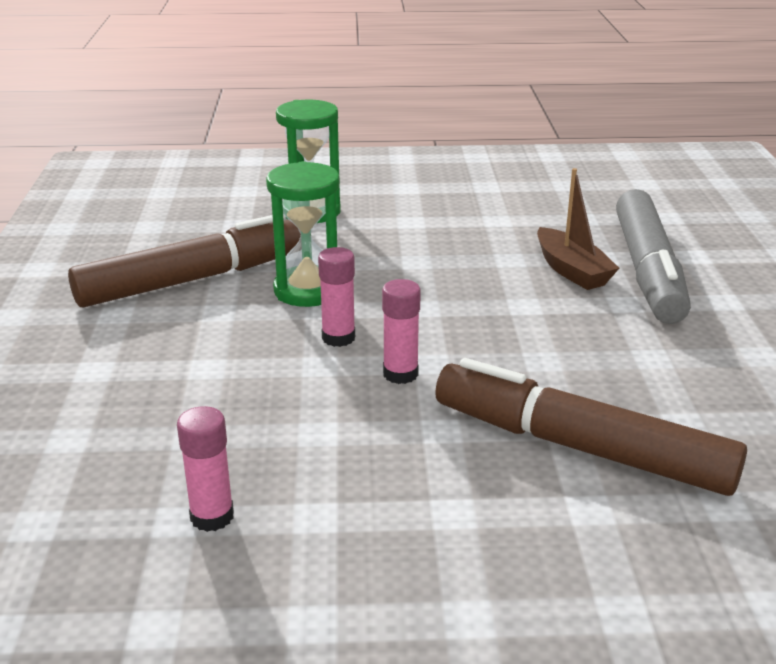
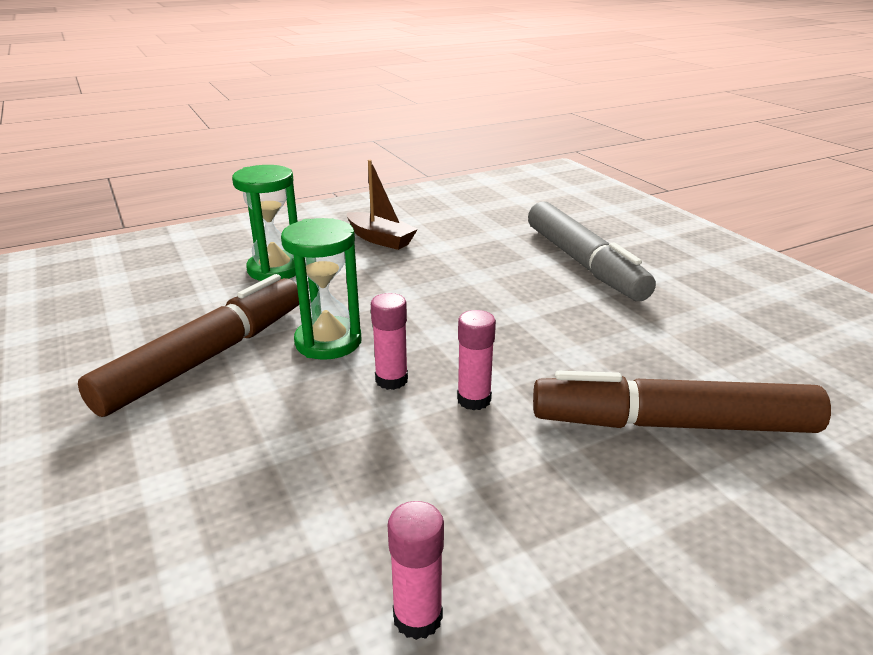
camera: 25 degrees left, 0 degrees up
(572, 271) = (530, 275): brown boat -> brown boat (380, 239)

